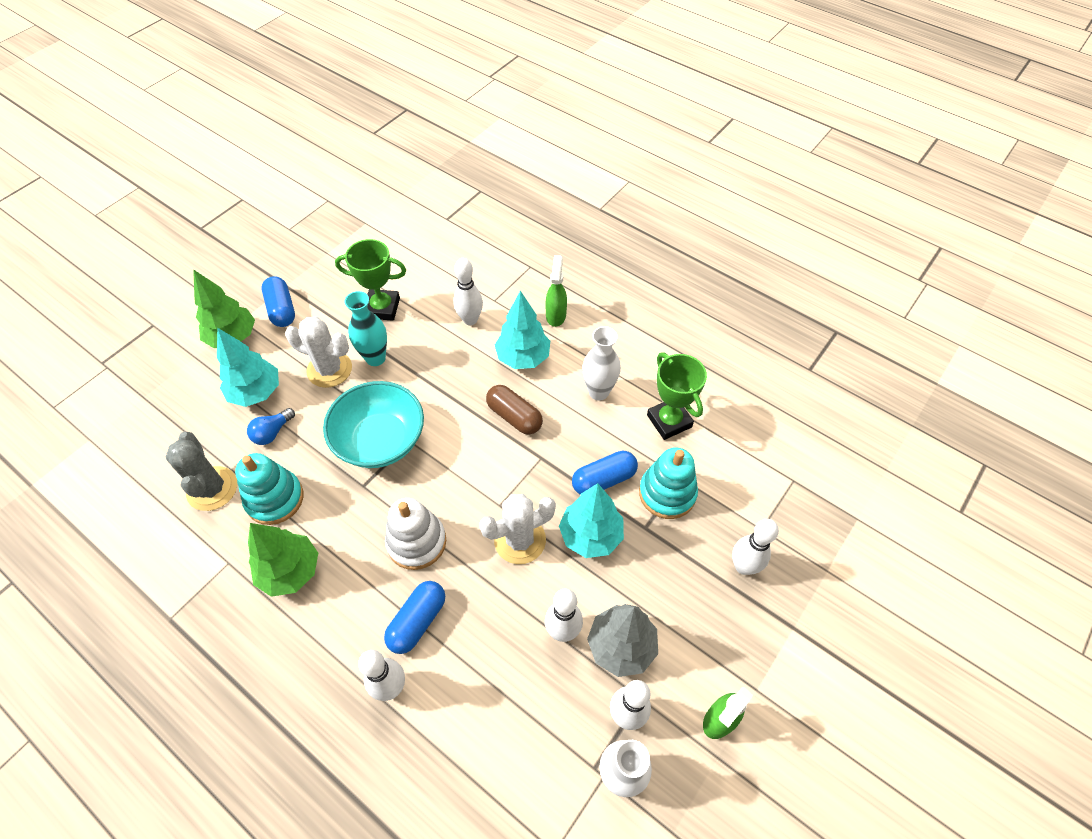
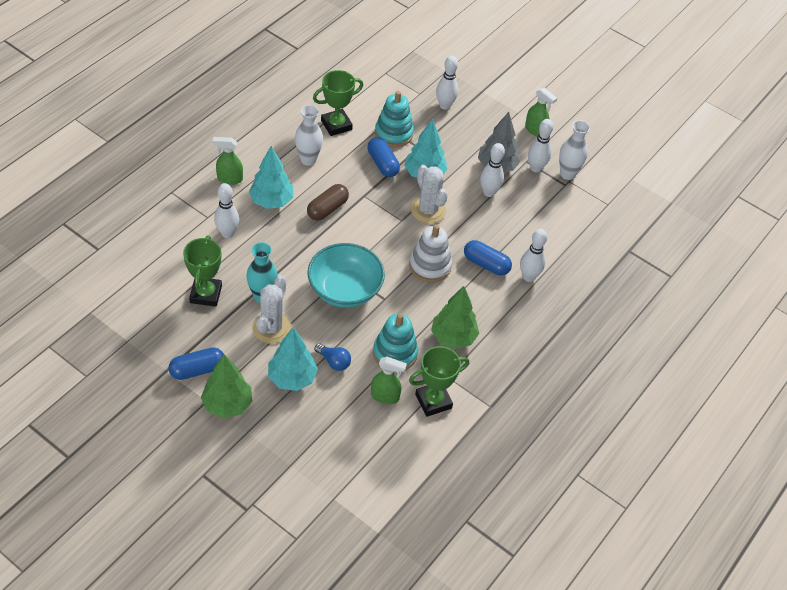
camera: 95 degrees left, 5 degrees down
(193, 545) = (433, 401): none -> green trophy
(212, 489) = (385, 396): grey cactus -> green spray bottle

